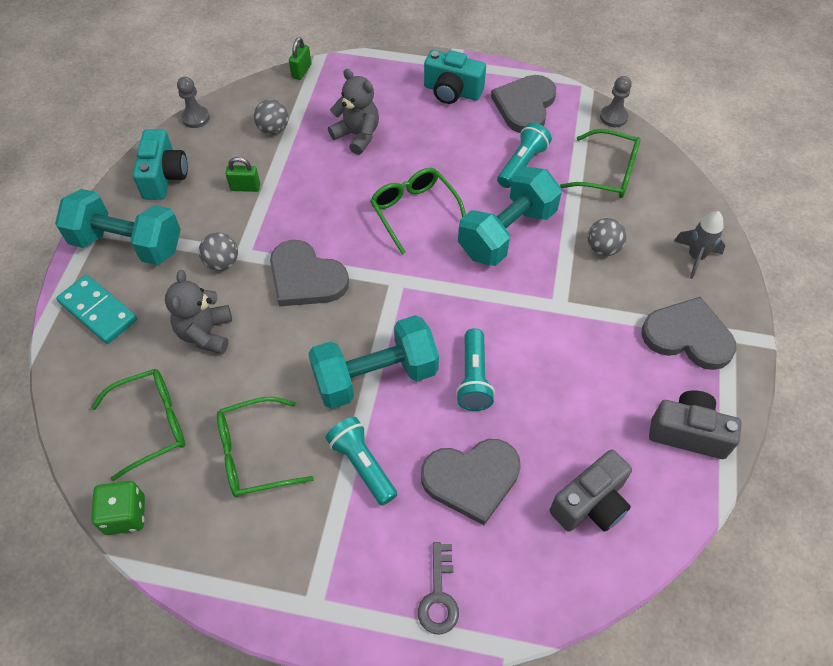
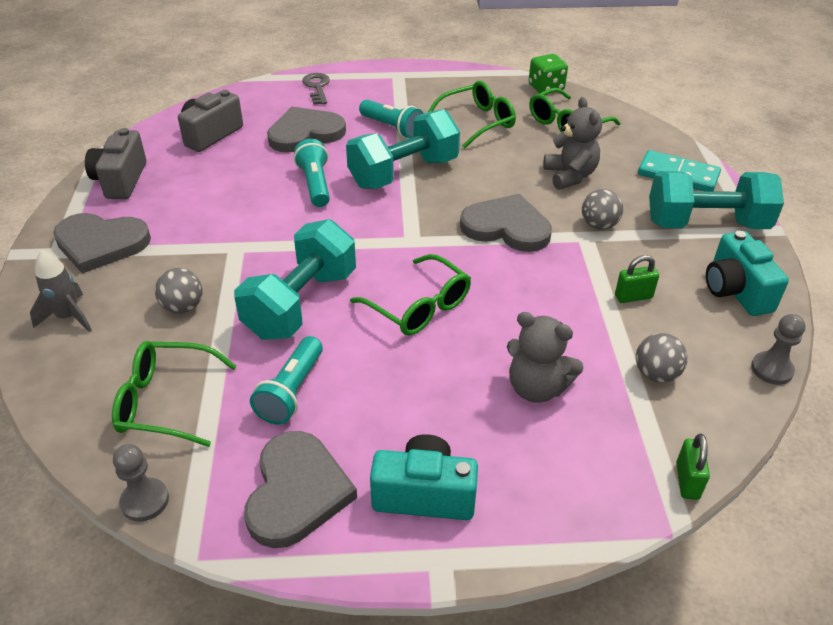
camera: 165 degrees right, 15 degrees down
(688, 433) = (121, 180): grey camera -> grey camera turned 90 degrees clockwise

